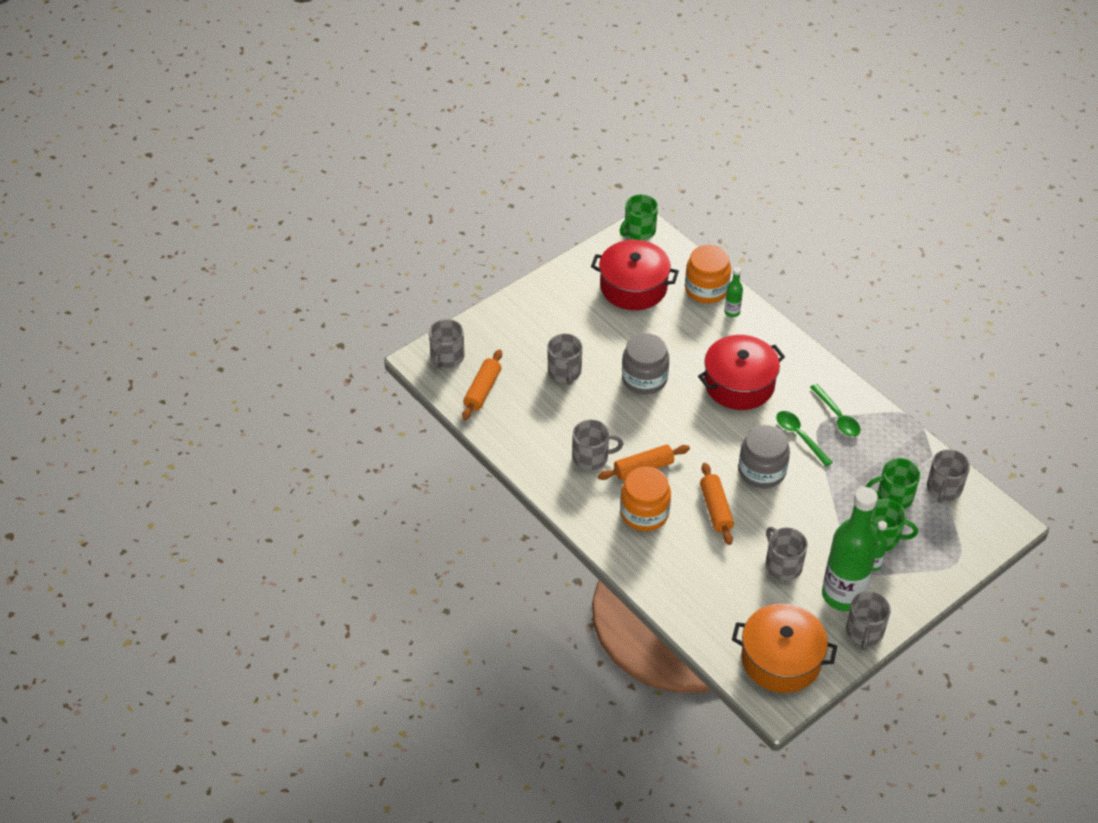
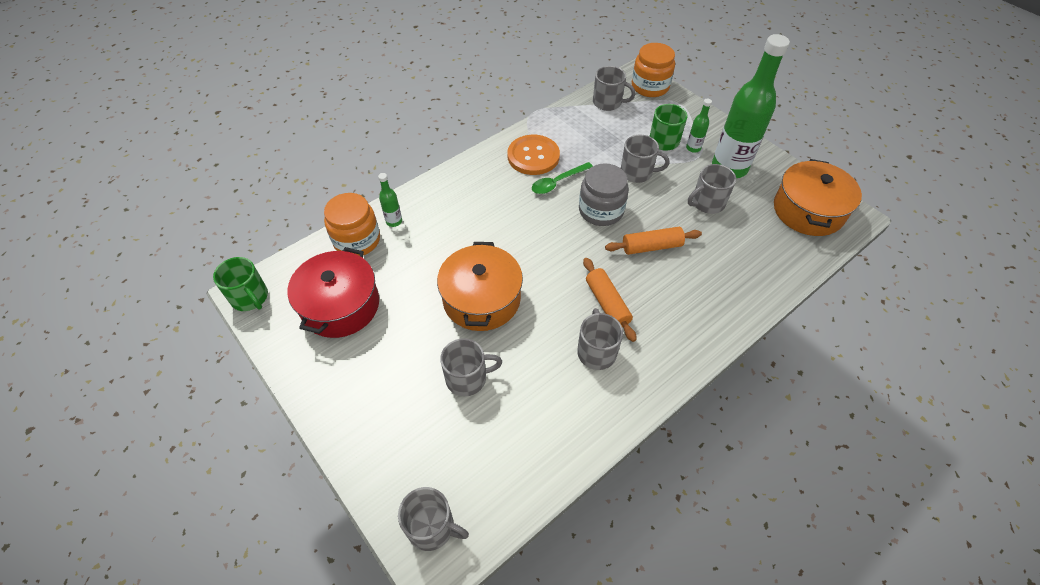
camera: 90 degrees left, 5 degrees up
(482, 390) = (494, 476): orange rolling pin -> none
(644, 378) = (481, 299): grey jar -> orange pot
(644, 513) = (666, 304): orange jar -> orange jar (650, 86)
(739, 384) = (492, 221): red pot -> none
(837, 416) = (533, 156): green spoon -> orange button
(864, 632) = (762, 158): grey mug -> grey mug (637, 172)
(893, 496) = (620, 130): green mug -> none

